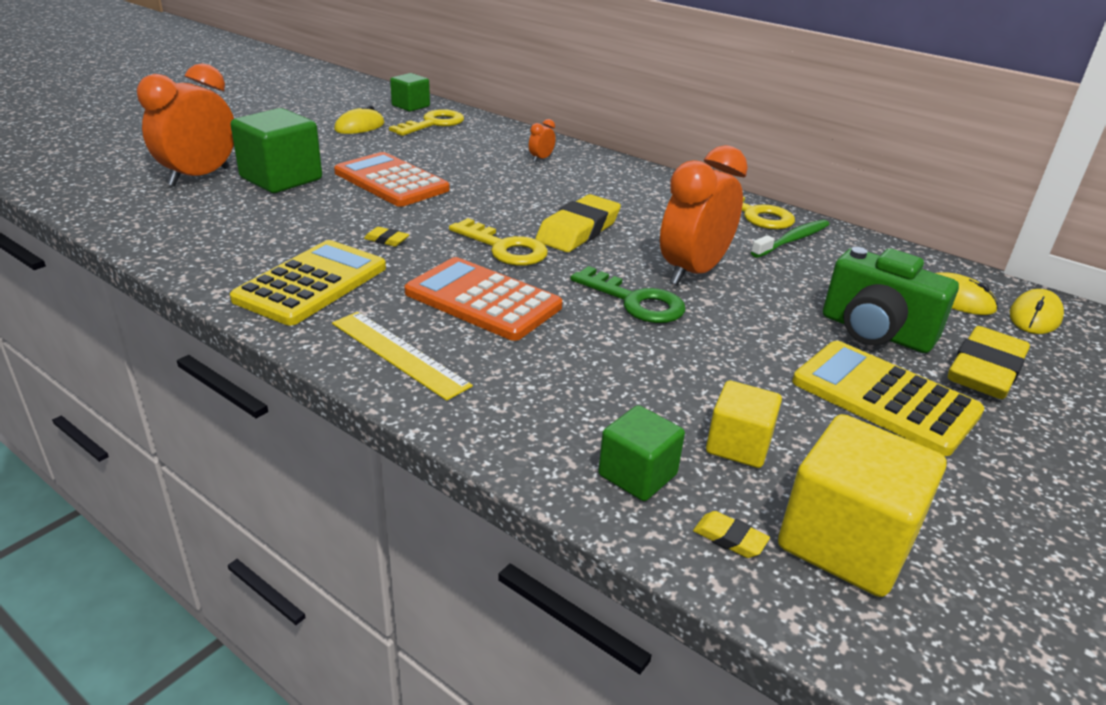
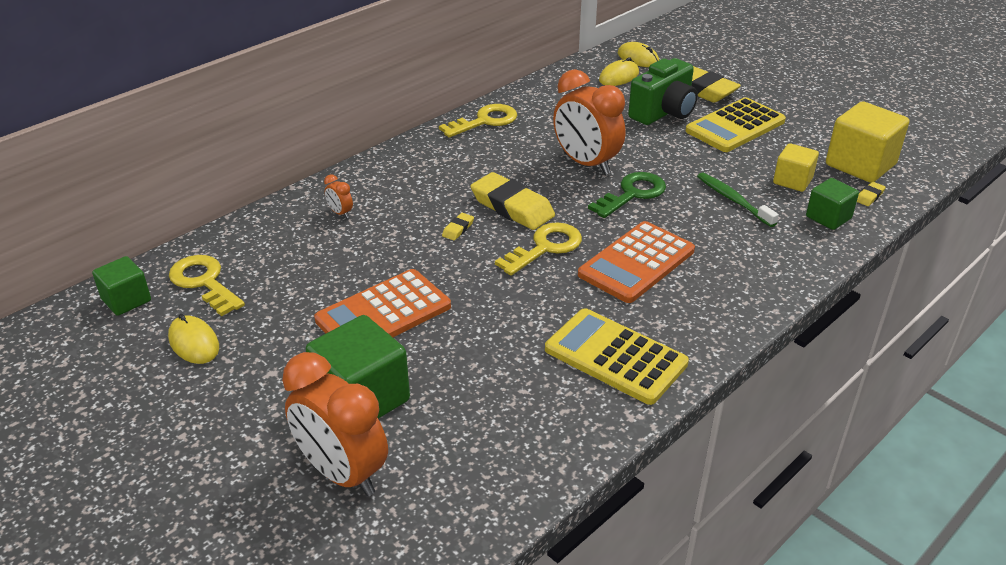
camera: 80 degrees left, 5 degrees up
(386, 240) = (528, 314): yellow eraser -> yellow eraser (458, 229)
(398, 354) = (720, 305): yellow ruler -> none
(792, 240) = (533, 114): green toothbrush -> green toothbrush (733, 200)

